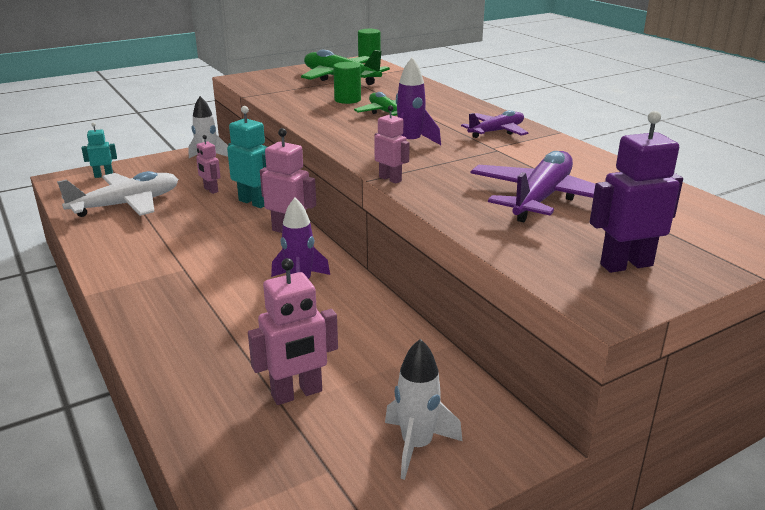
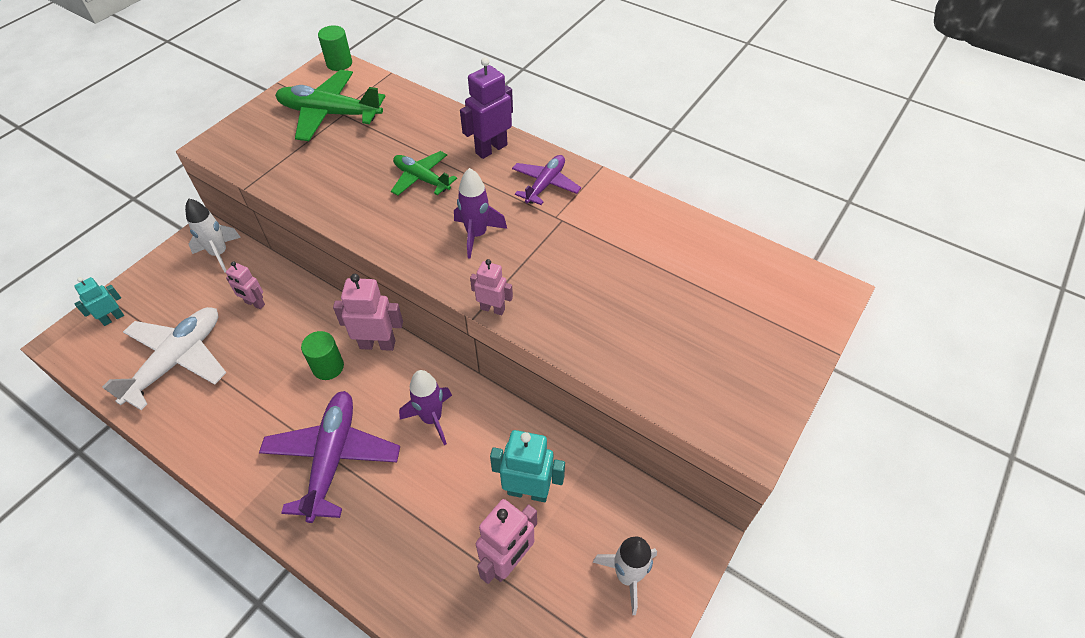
camera: 25 degrees left, 25 degrees up
(253, 202) = (314, 309): turquoise robot -> turquoise robot (528, 491)
(347, 100) = (365, 162): green cylinder -> green cylinder (328, 367)
(541, 198) = (637, 295): purple plane -> purple plane (332, 458)
(626, 265) = (742, 375): purple robot -> purple robot (491, 149)

